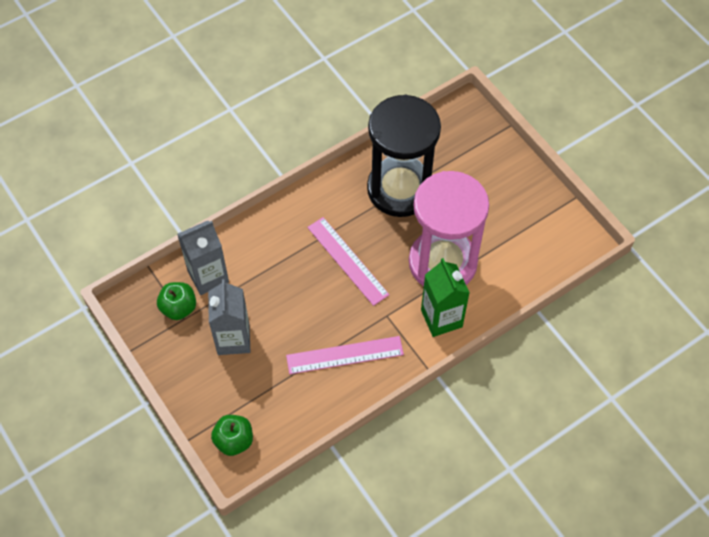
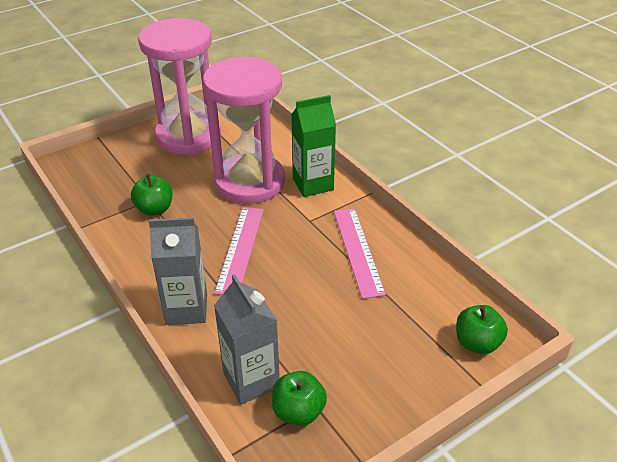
camera: 90 degrees left, 20 degrees down
(233, 339) = (343, 349): grey carton -> grey carton (186, 309)
(347, 261) = (240, 249): pink ruler -> pink ruler turned 45 degrees counterclockwise
(400, 189) = (154, 209): black hourglass -> green apple
(516, 203) = (188, 136): none -> pink hourglass

